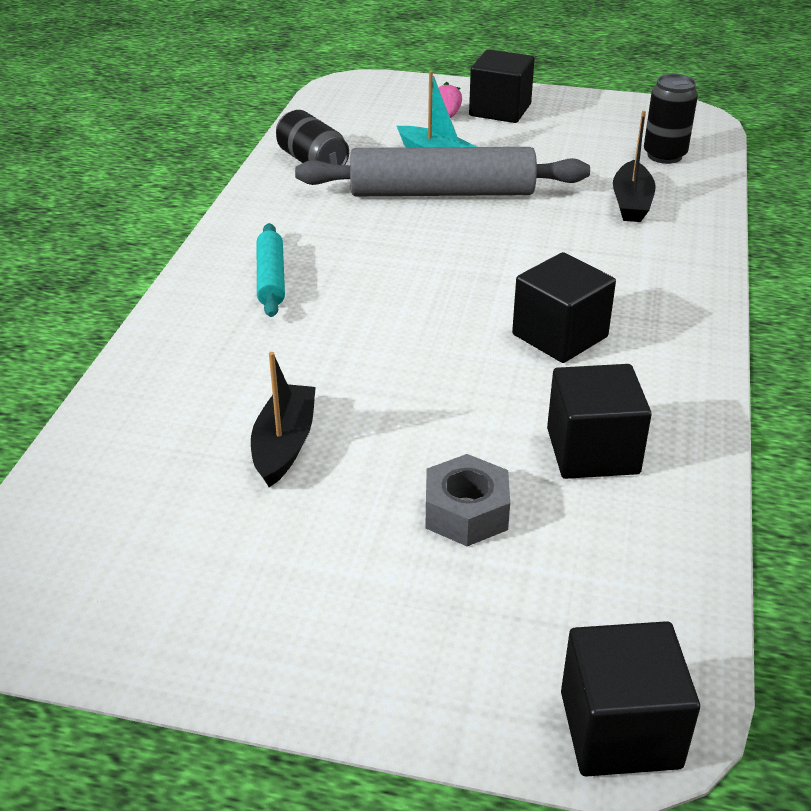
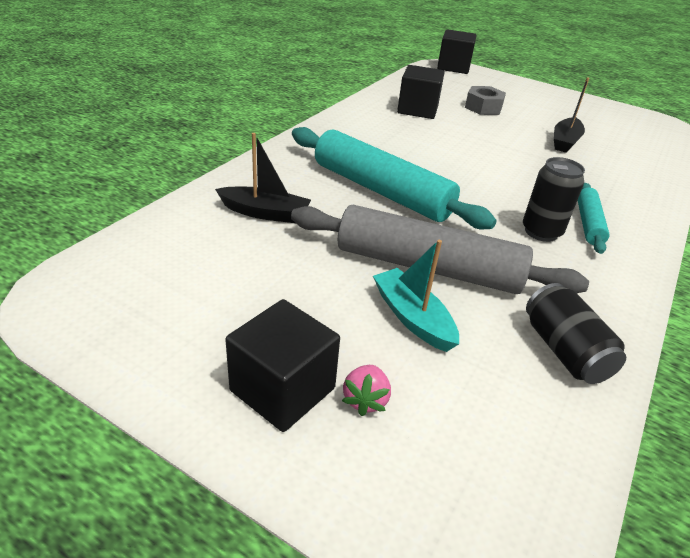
camera: 165 degrees left, 0 degrees up
(537, 257) = (381, 191): none -> turquoise rolling pin
(560, 336) = (400, 148): black cube -> none
(631, 203) = (265, 213): black boat -> black boat turned 75 degrees clockwise
(664, 155) = (172, 252): black can -> black can (541, 232)

